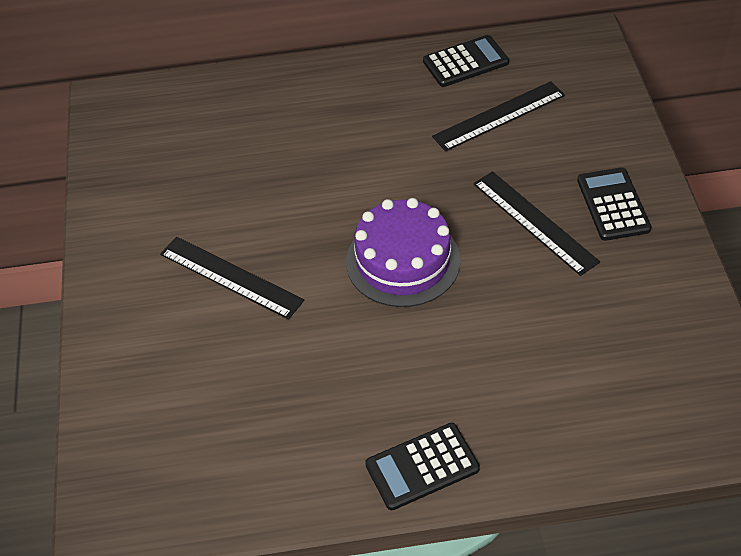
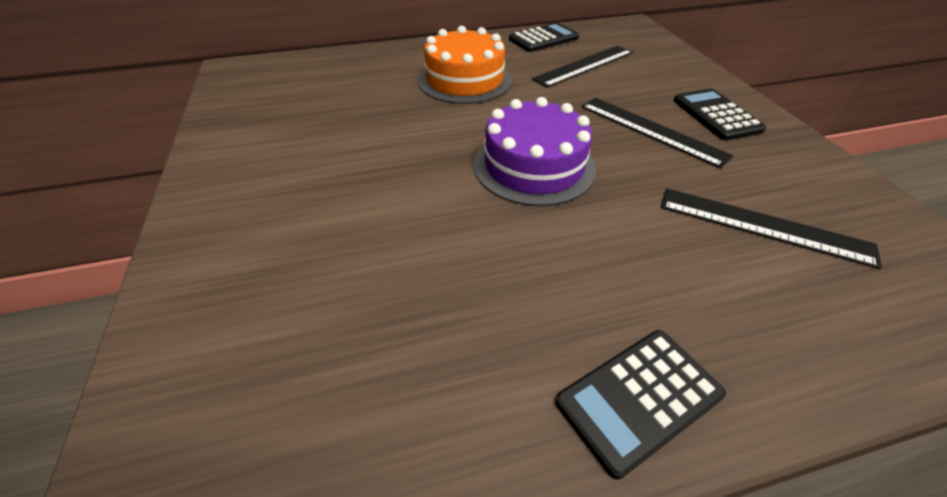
camera: 10 degrees left, 5 degrees down
(231, 277) = (348, 189): black ruler -> black ruler (763, 225)
(358, 134) = (465, 80): none -> orange cake

